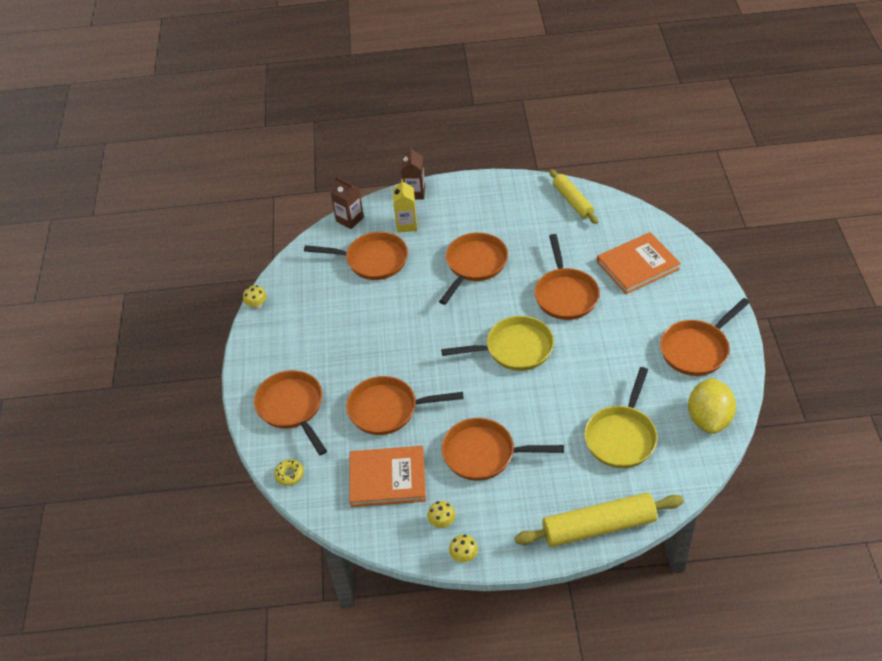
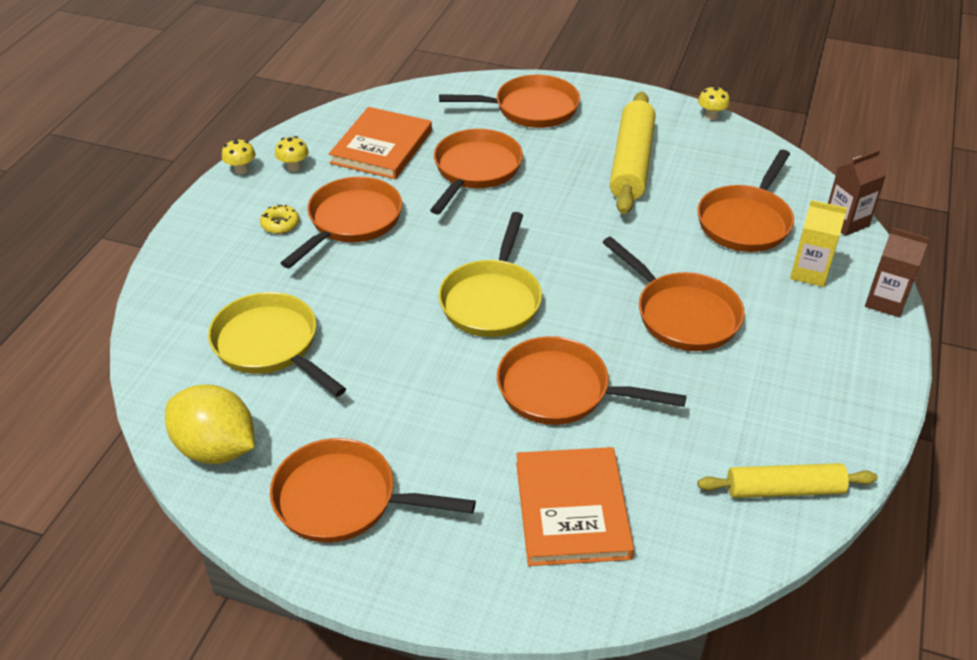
camera: 110 degrees right, 5 degrees down
(289, 475) = (442, 90): yellow donut -> yellow donut (280, 224)
(598, 527) = (174, 275): yellow rolling pin -> yellow rolling pin (631, 163)
(697, 349) = (344, 499): orange pan -> orange pan turned 60 degrees counterclockwise

